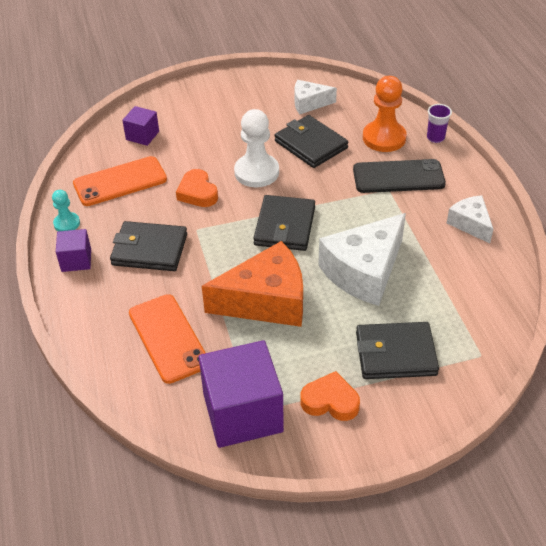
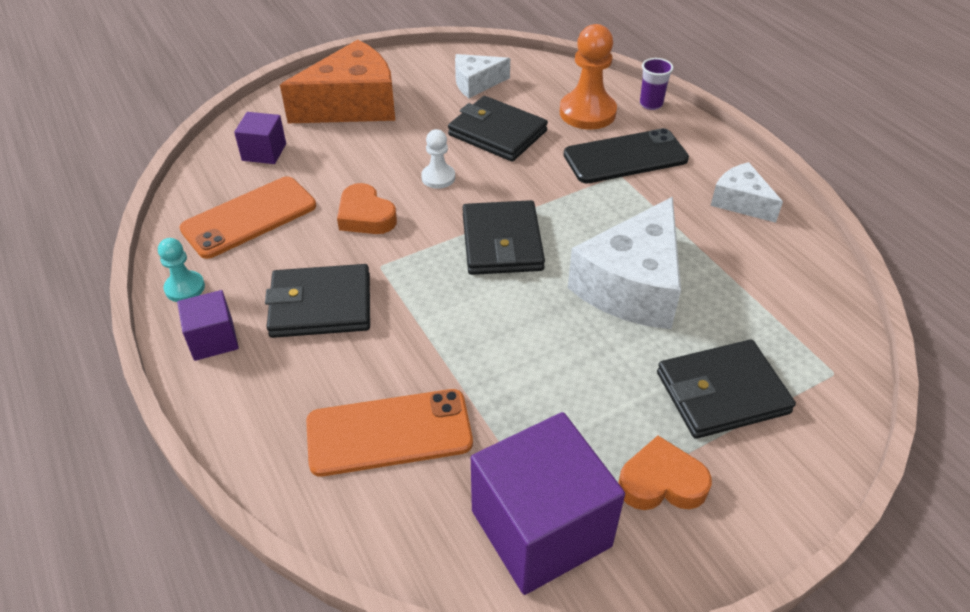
camera: 15 degrees left, 0 degrees up
(168, 338) = (389, 433): orange phone -> orange phone turned 60 degrees counterclockwise
(256, 172) = (438, 177): white pawn -> white pawn, size x0.55
(266, 301) = (514, 350): orange cheese -> orange cheese (352, 105)

